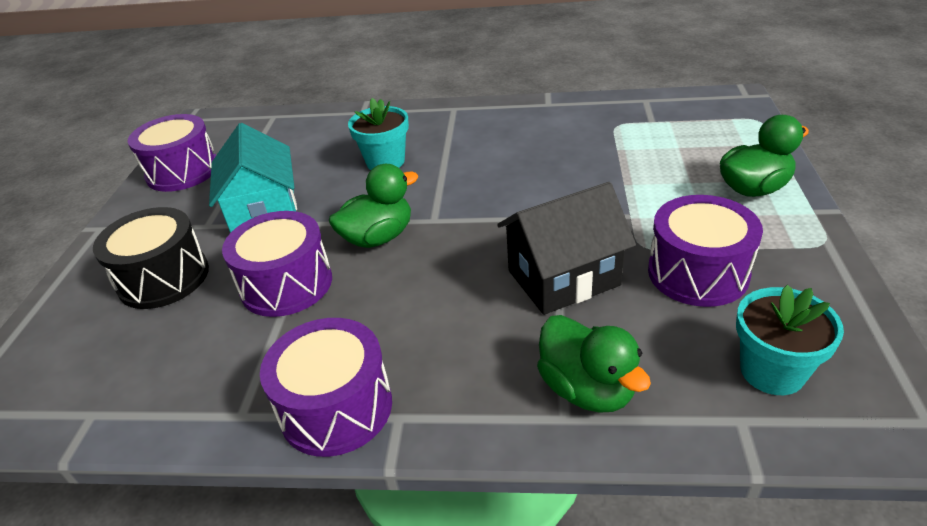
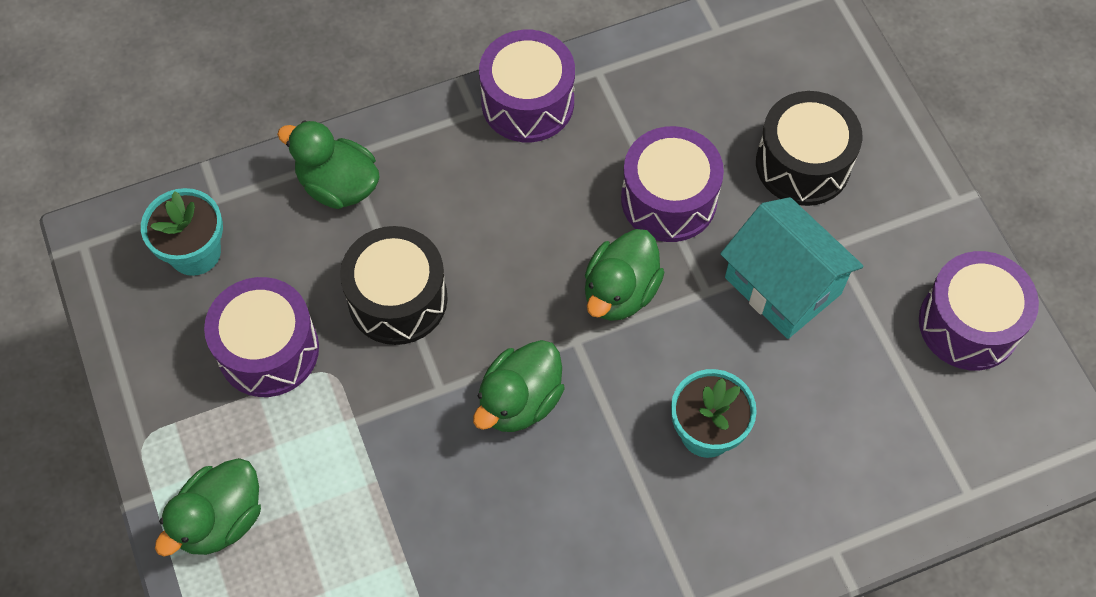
camera: 150 degrees right, 25 degrees up
(497, 199) = (520, 401): none -> green duck
(563, 278) = (397, 299): black house -> black drum

